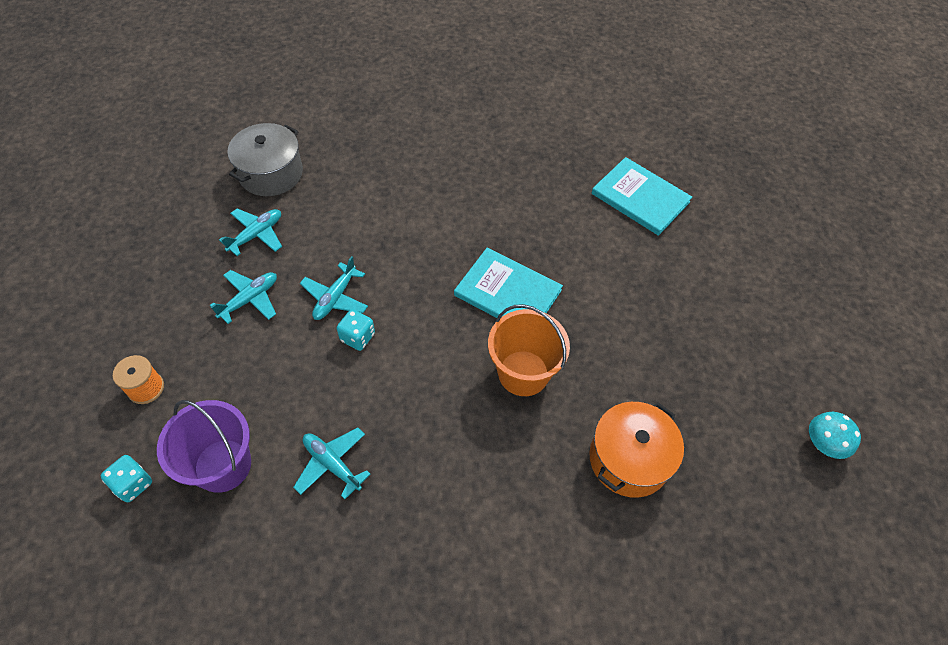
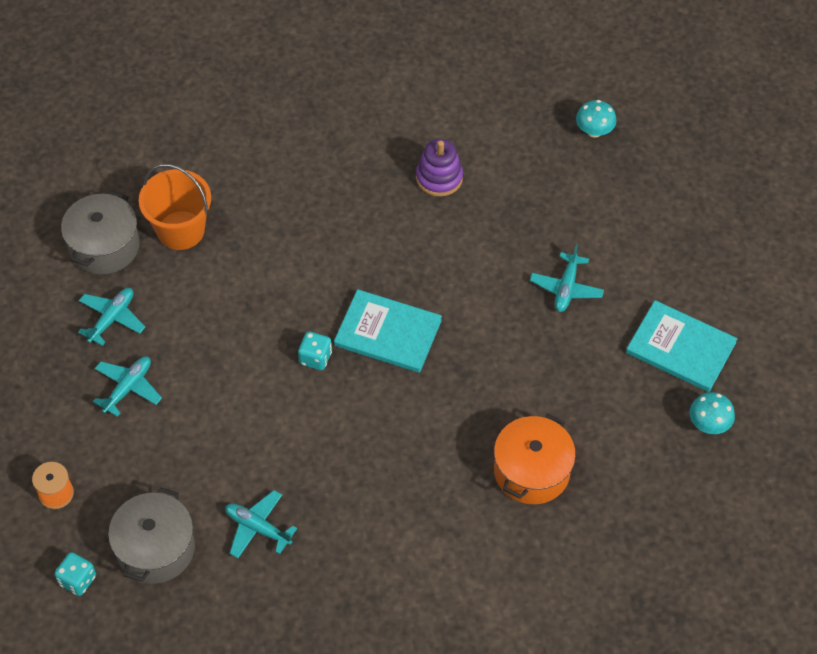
camera: 10 degrees left, 0 degrees up
(223, 465) = (155, 548): purple bucket -> grey pot
(335, 298) = (215, 370): turquoise plane -> turquoise plane (566, 288)
(357, 337) = (248, 406): turquoise dice -> turquoise dice (315, 358)
(523, 373) = (419, 410): orange bucket -> orange bucket (181, 230)
(581, 166) = (439, 178): none -> purple stacking toy
(640, 198) = (507, 203): turquoise book -> turquoise book (680, 348)
(728, 151) = (594, 131): none -> turquoise mushroom

